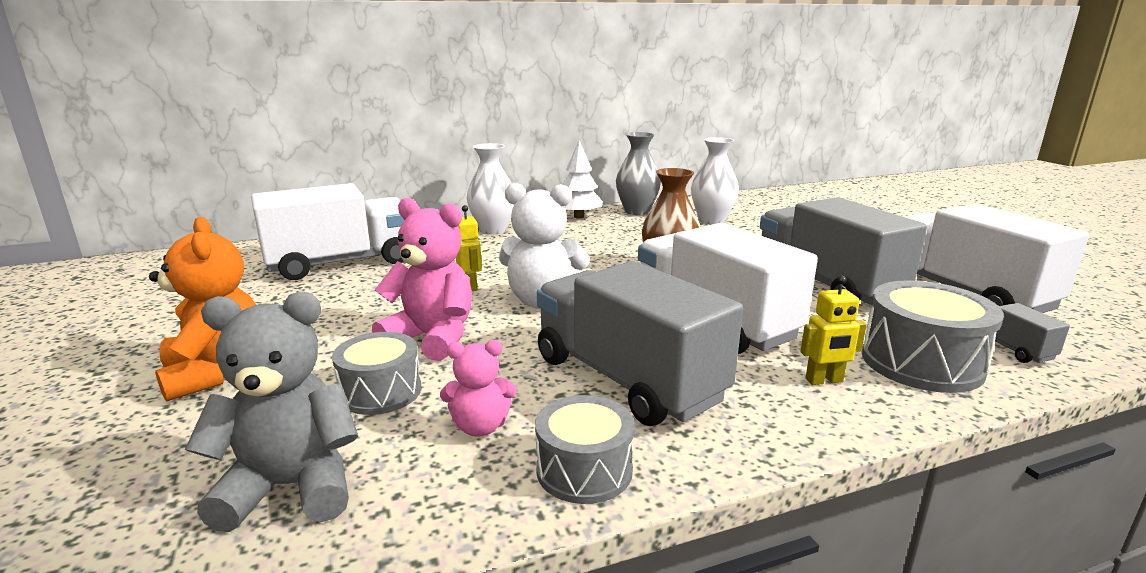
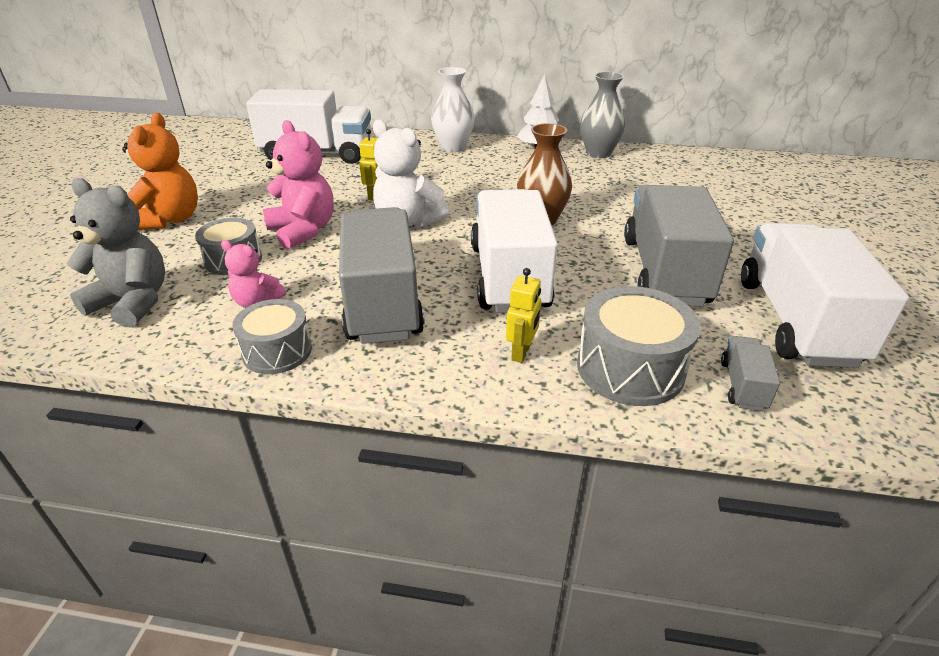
camera: 30 degrees right, 15 degrees up
(712, 220) = (656, 178): white vase -> none
(824, 380) = (521, 353): yellow robot -> yellow robot turned 90 degrees counterclockwise

